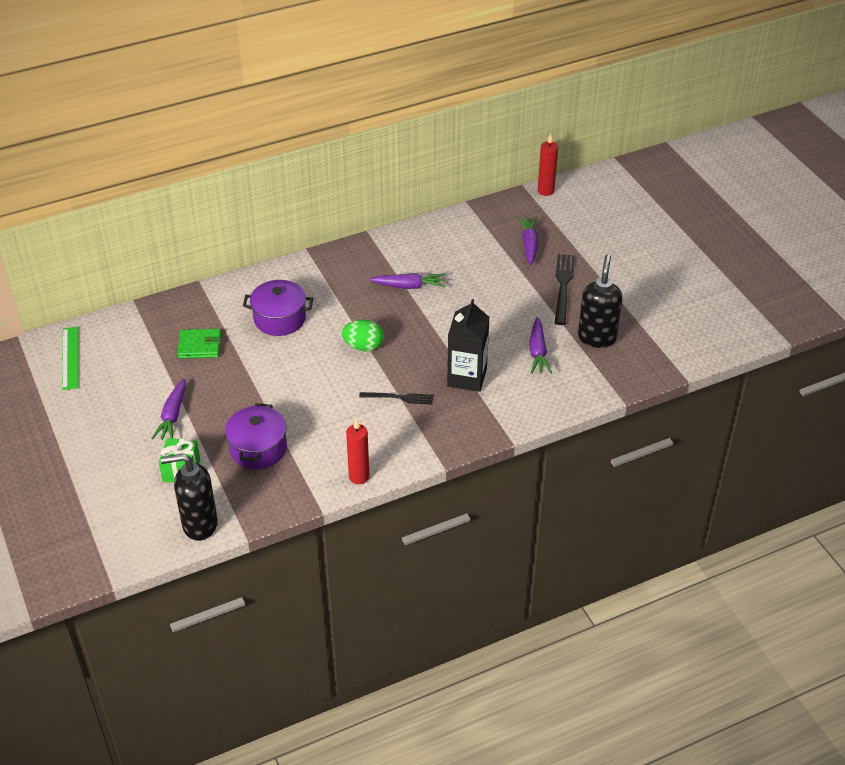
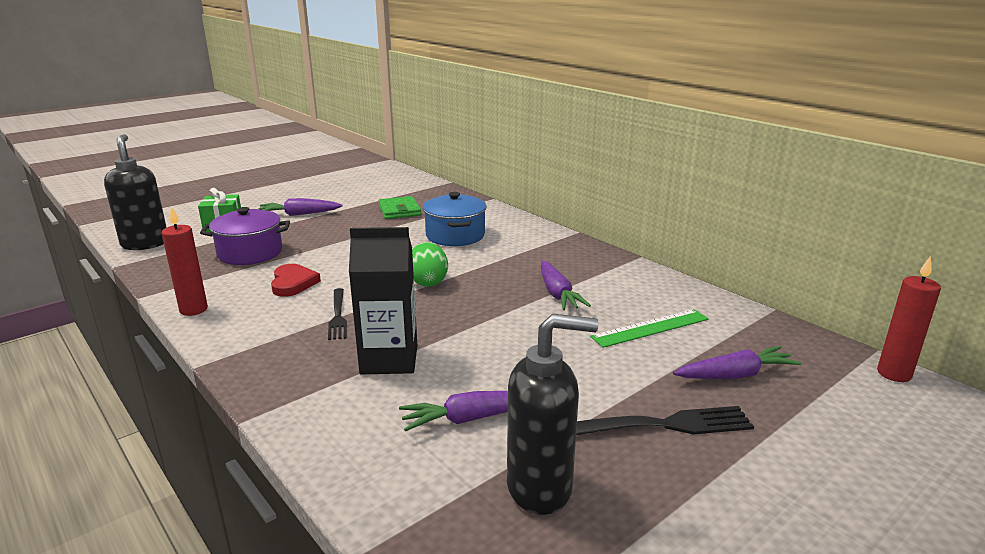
camera: 75 degrees right, 20 degrees down
(70, 358) = (369, 175): green ruler -> green ruler (650, 328)
(279, 319) = (455, 235): purple pot -> blue pot
(334, 421) = (293, 283): none -> red heart

